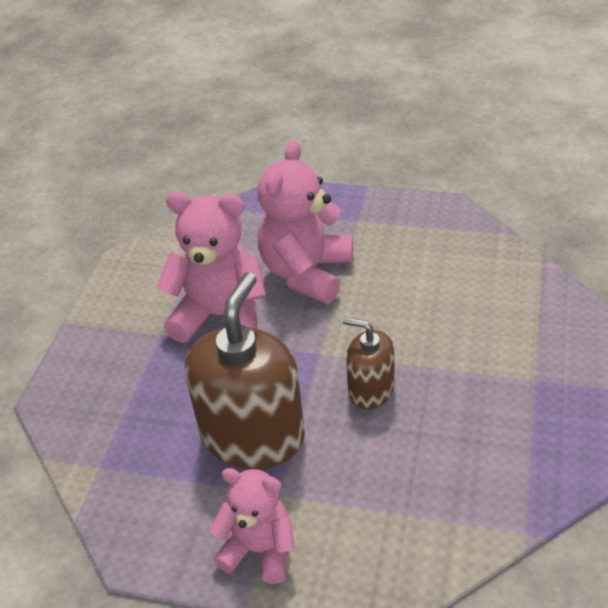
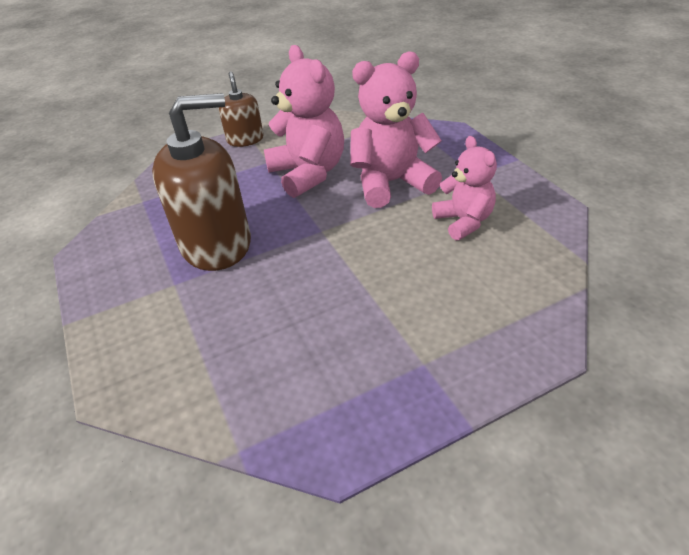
camera: 50 degrees right, 0 degrees up
(259, 550) = (119, 301): pink teddy bear -> pink teddy bear (463, 221)
(370, 389) = (311, 273): brown soap dispenser -> brown soap dispenser (245, 139)

